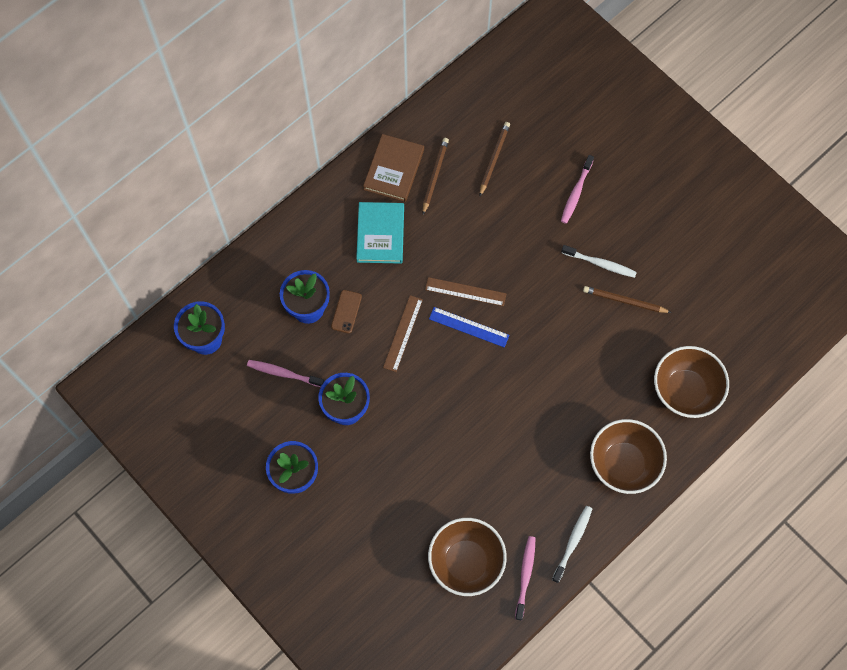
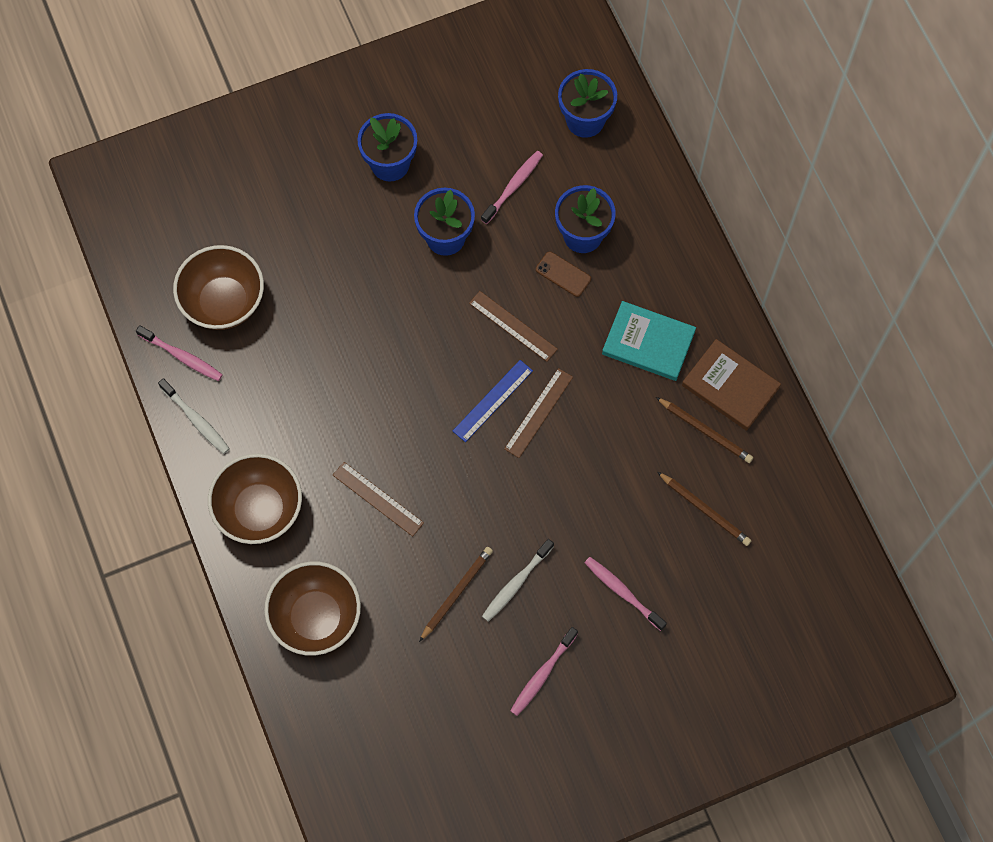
camera: 110 degrees right, 0 degrees up
(578, 381) = (378, 498): none -> brown ruler
(656, 225) = (542, 674): none -> pink toothbrush

